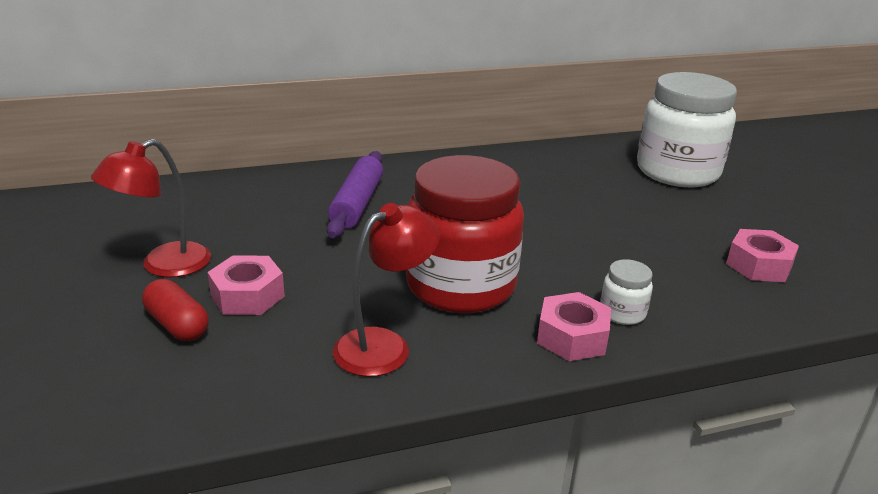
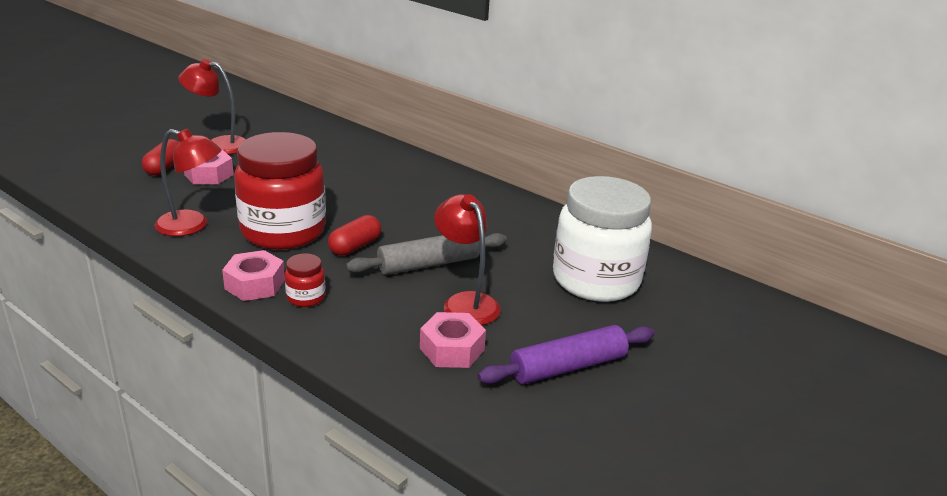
camera: 55 degrees right, 0 degrees up
(357, 204) = (355, 170): purple rolling pin -> purple rolling pin (567, 367)
(533, 254) = (355, 246): none -> red capsule
(600, 229) = (428, 264): none -> grey rolling pin
(622, 313) = (306, 297): white jar -> red jar
(681, 234) = (465, 302): none -> red lamp

